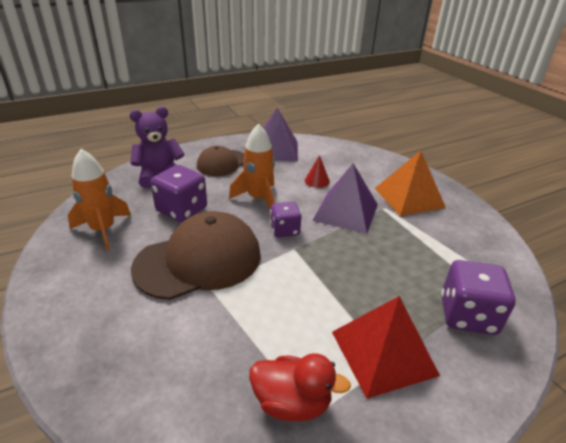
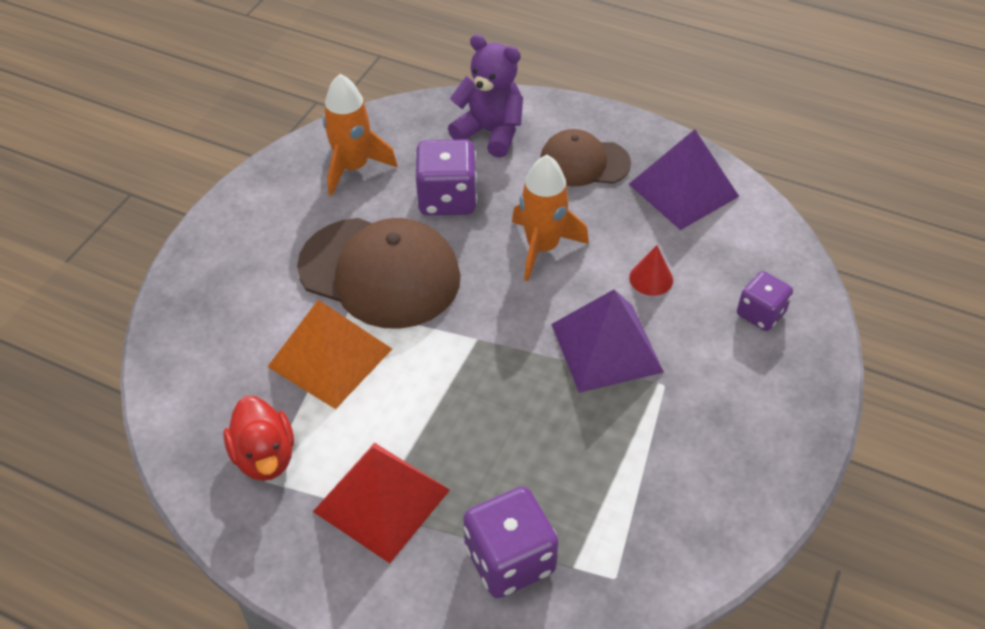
camera: 55 degrees right, 15 degrees up
(285, 230) = (504, 310): purple dice -> purple dice (760, 314)
(409, 197) = (723, 400): orange pyramid -> orange pyramid (330, 357)

